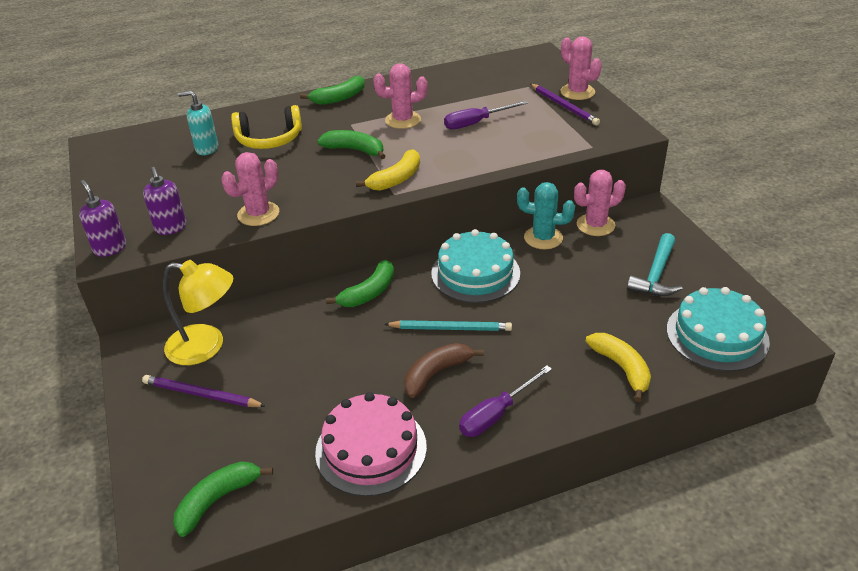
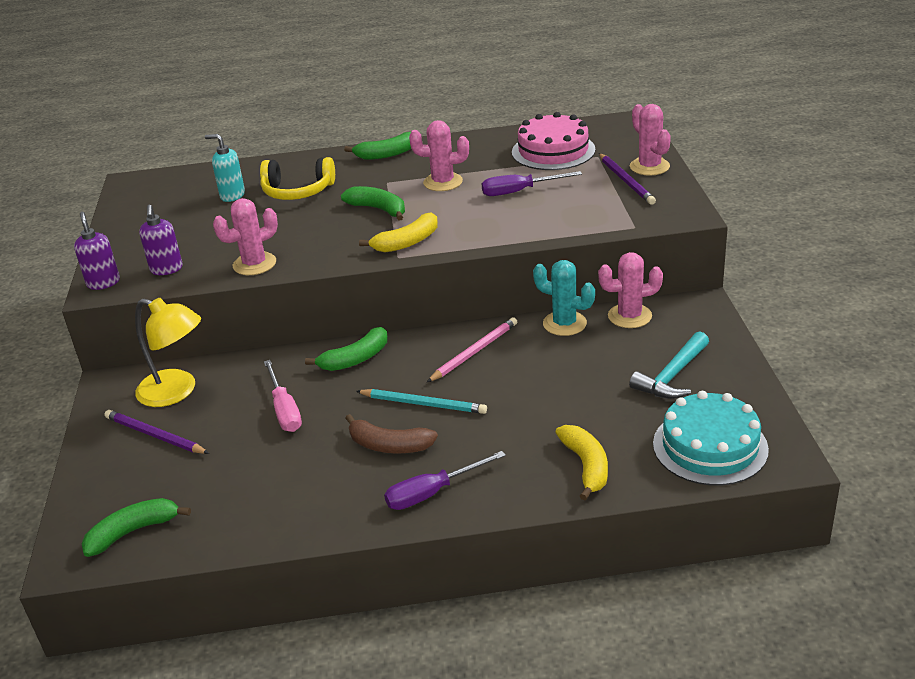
camera: 15 degrees right, 5 degrees down
(321, 351) = (284, 410): none -> pink screwdriver
(371, 449) = (293, 507): pink cake -> pink cake (553, 151)
(436, 373) = (389, 446): brown banana -> brown banana turned 135 degrees counterclockwise
(475, 273) = (474, 352): turquoise cake -> pink pencil

